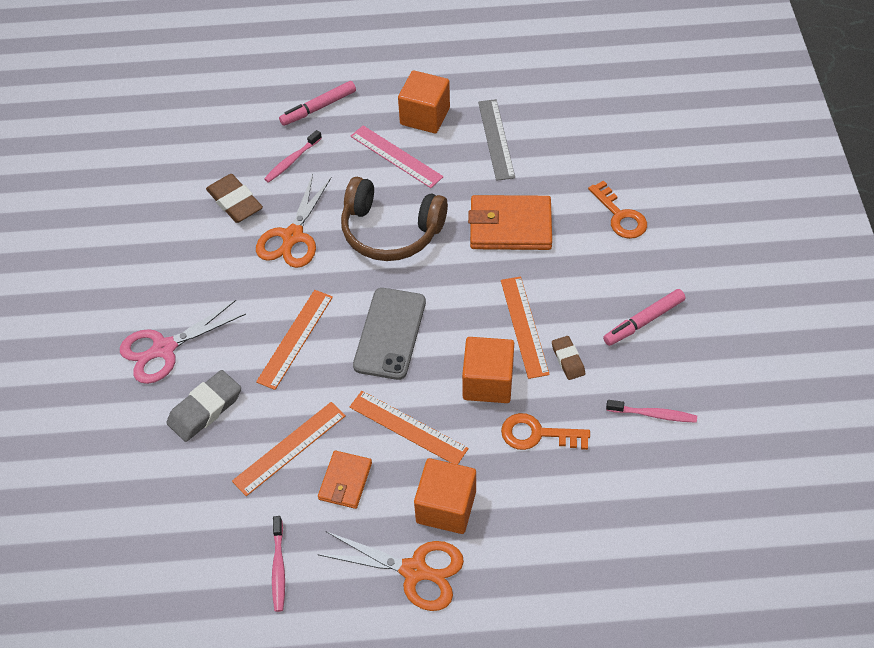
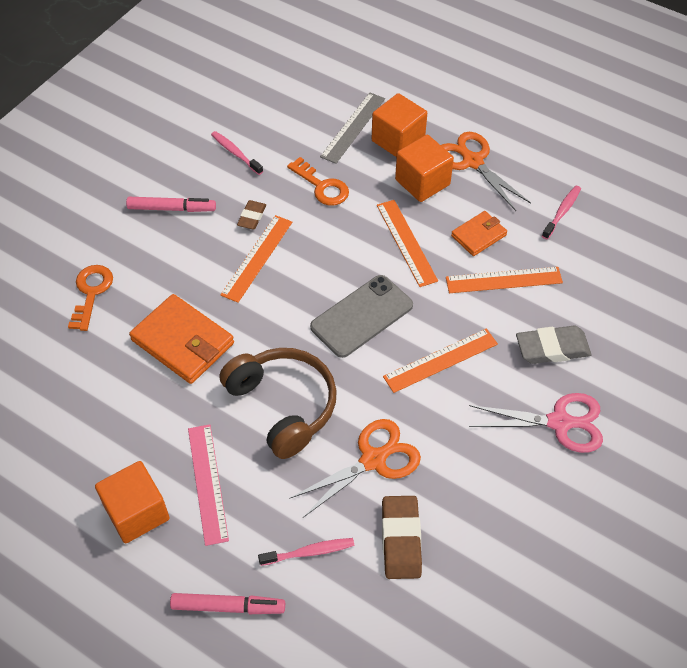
camera: 145 degrees left, 0 degrees up
(488, 382) = (322, 237): orange cube -> orange cube (398, 140)
(496, 139) = (102, 436): grey ruler -> grey ruler (353, 127)

